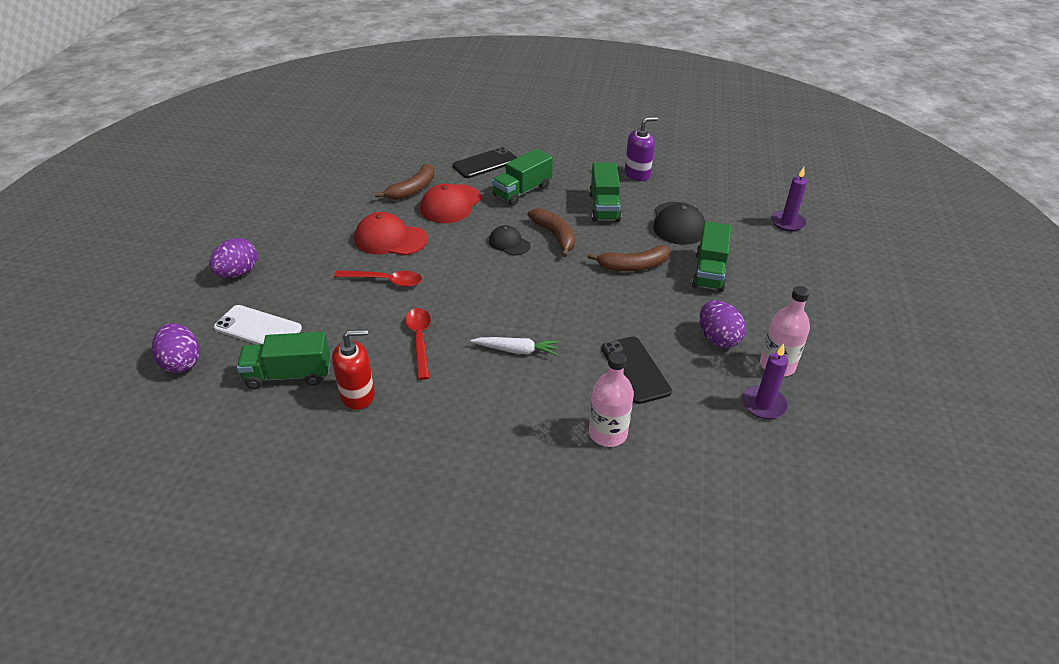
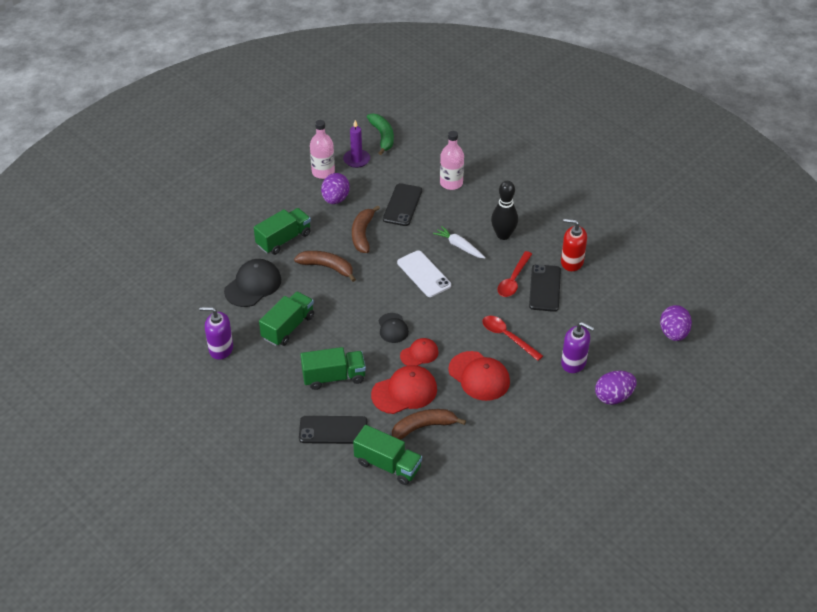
camera: 145 degrees left, 5 degrees up
(258, 328) = (614, 338): white phone -> white phone (424, 274)
(288, 375) = (607, 293): green truck -> green truck (388, 465)
(296, 286) = (573, 363): none -> purple soap dispenser
(374, 347) = (545, 288): none -> black phone
(463, 234) = (419, 354): none -> red cap
(473, 390) = (503, 235): none -> black bowling pin
(555, 236) = (353, 318): brown banana -> brown banana (362, 234)
(779, 462) = (382, 137): none -> green banana
(787, 223) = (177, 249): purple candle -> none

